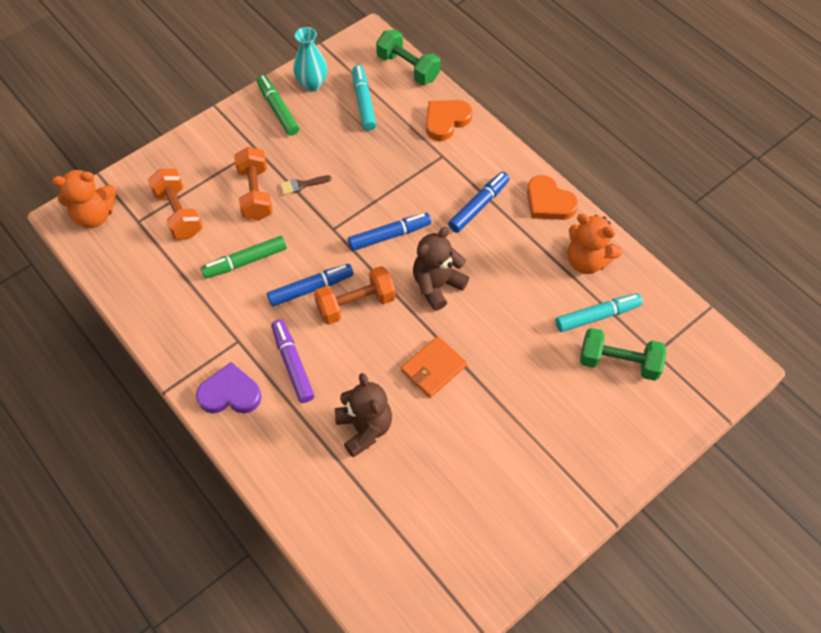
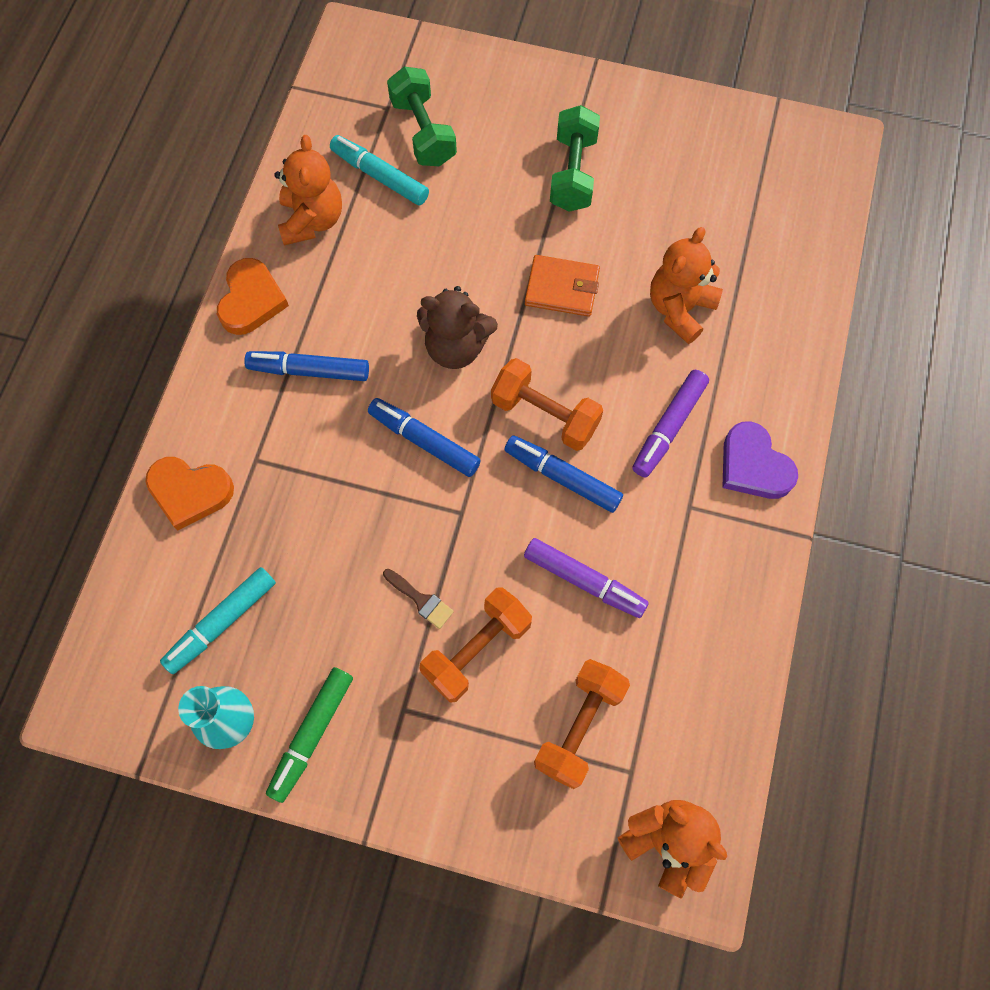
camera: 125 degrees left, 10 degrees up
(245, 261) = (584, 581): green marker -> purple marker
(364, 428) = (679, 309): brown teddy bear -> orange teddy bear
(408, 68) = (116, 606): green dumbbell -> green dumbbell (573, 173)

